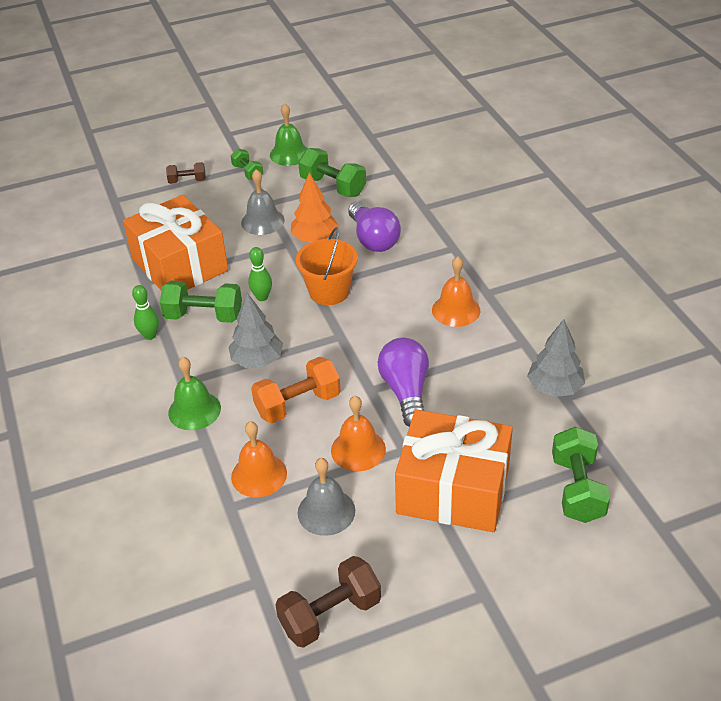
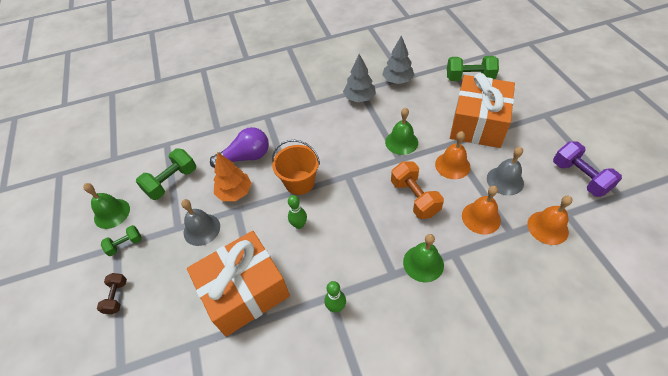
camera: 85 degrees left, 10 degrees up
(204, 316) = (316, 265): green dumbbell -> none
(257, 360) = (370, 224): grey tree -> grey tree (359, 98)
(330, 615) = (579, 177): brown dumbbell -> purple dumbbell
(406, 392) = (401, 142): purple light bulb -> green bell
(456, 310) = (328, 117): orange bell -> orange bell (547, 227)

